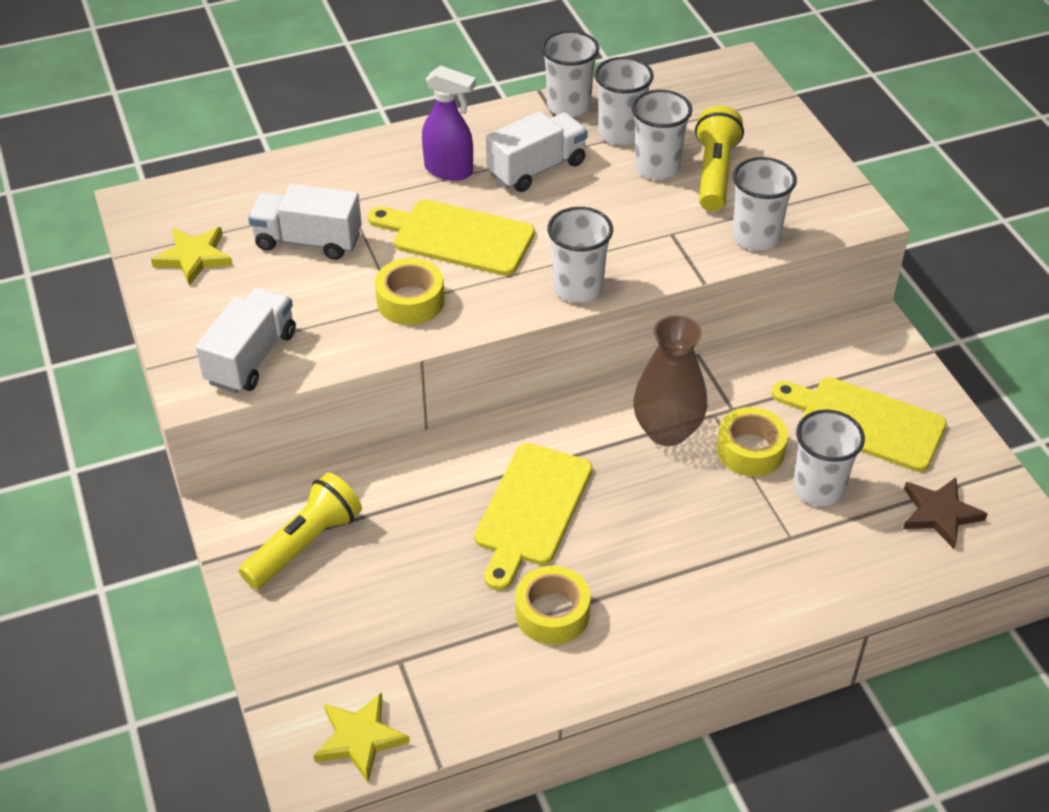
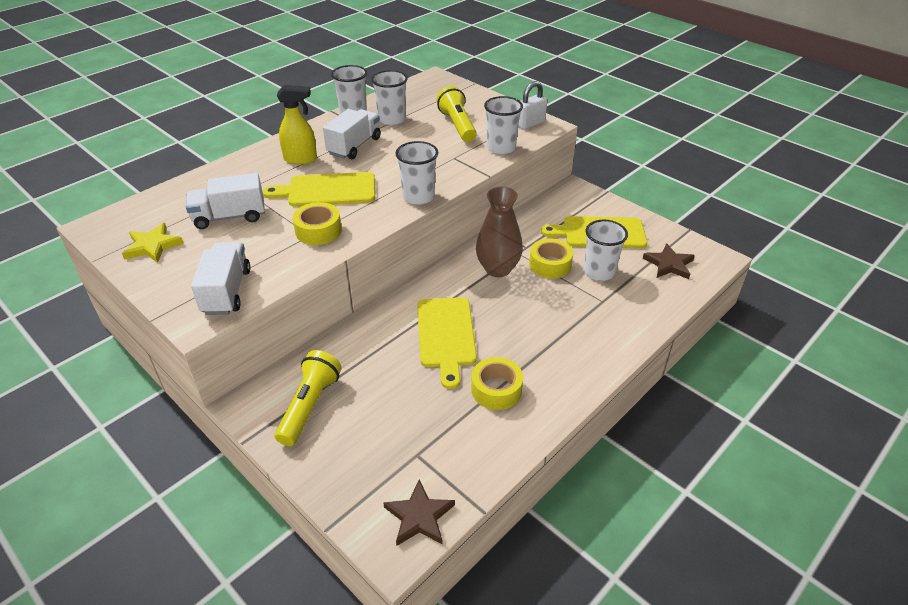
camera: 25 degrees left, 5 degrees down
(360, 738) = (419, 516): yellow star -> brown star
(449, 170) = (301, 159): purple spray bottle -> yellow spray bottle
(657, 167) = (423, 130): white cup -> none
(833, 203) = (530, 123): none -> white padlock

